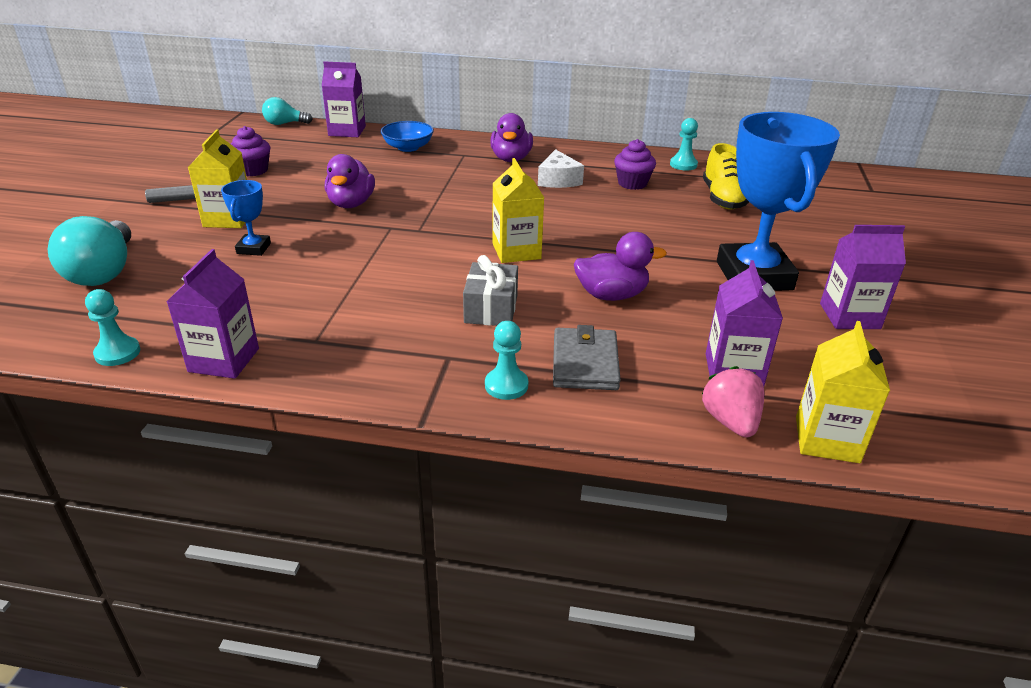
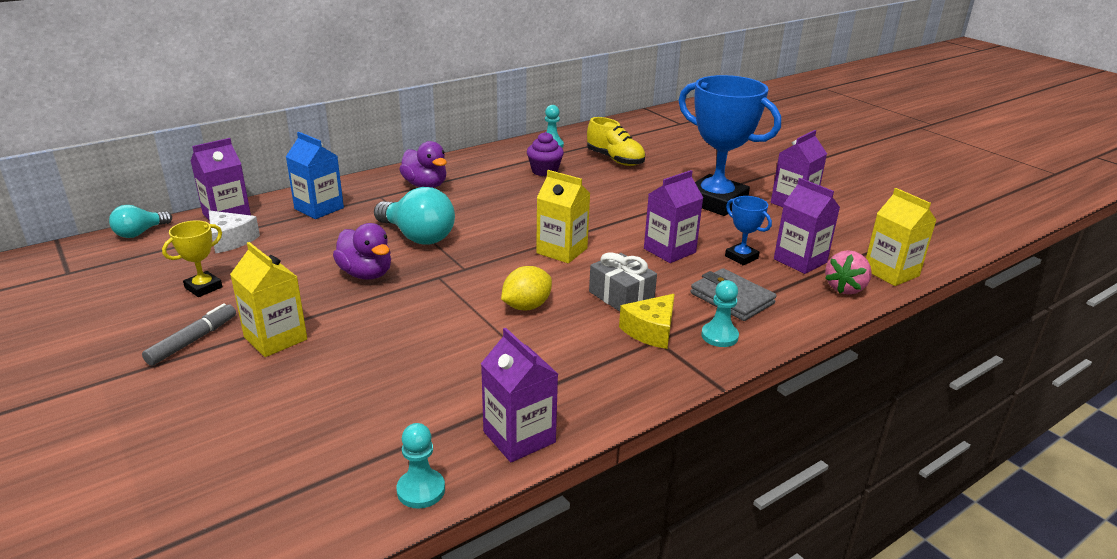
camera: 45 degrees left, 5 degrees down
(104, 272) = (249, 445): turquoise light bulb -> turquoise light bulb (417, 236)
(253, 170) = (203, 287): purple cupcake -> yellow trophy
(253, 248) = (357, 349): blue trophy -> blue trophy (741, 257)
(406, 278) = (526, 306): none -> yellow lemon
(408, 147) = (319, 208): blue bowl -> blue carton
(458, 347) = (651, 331): none -> yellow cheese
(558, 180) = (491, 188): white cheese -> white cheese (230, 240)
(611, 295) = (669, 250): purple duck -> purple carton
(730, 421) = (845, 288): pink strawberry -> pink strawberry turned 90 degrees counterclockwise

